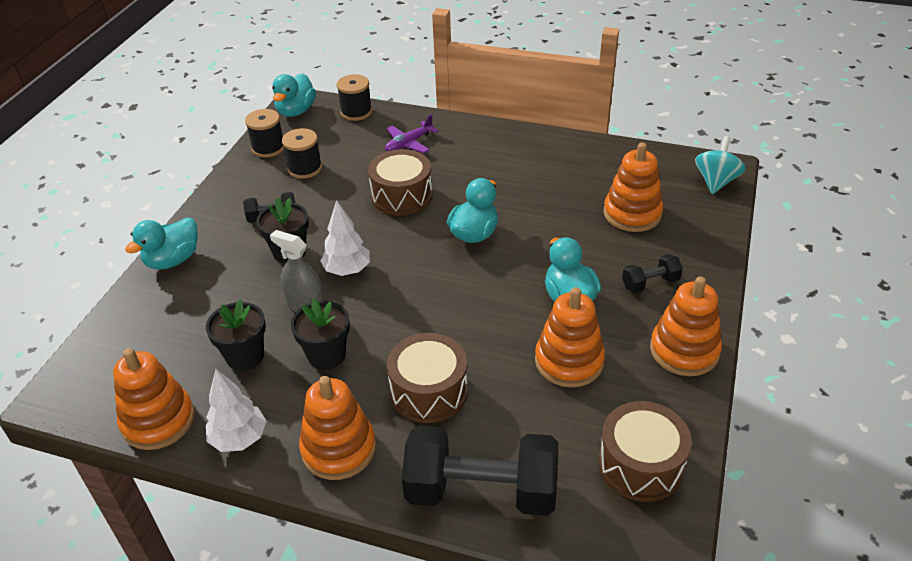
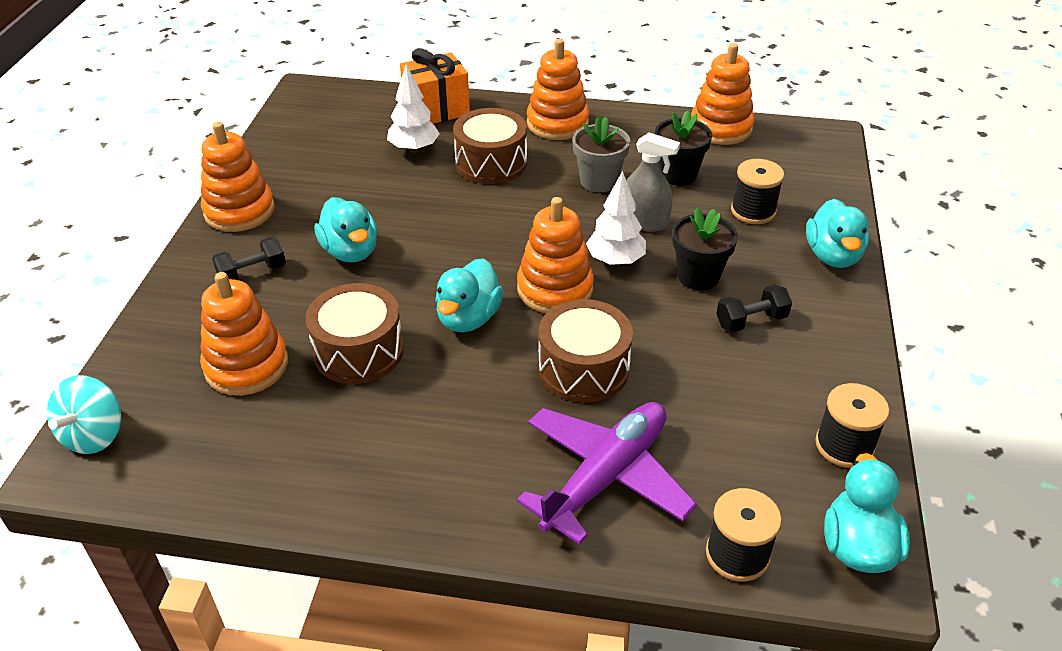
camera: 170 degrees right, 0 degrees up
(173, 260) = (832, 256): turquoise duck -> turquoise duck turned 150 degrees clockwise
(239, 439) = (643, 123): white tree -> white tree (414, 149)
(305, 168) = (756, 407): black spool -> black spool (753, 211)
(326, 355) = (598, 181): black flower pot -> grey flower pot
(409, 143) = (606, 476): purple plane -> purple plane, size x1.81
(481, 491) = (436, 110): black dumbbell -> orange gift
(569, 361) = (358, 194): orange stacking toy -> orange stacking toy (555, 289)
(640, 465) = (308, 132): brown drum -> brown drum (358, 351)

